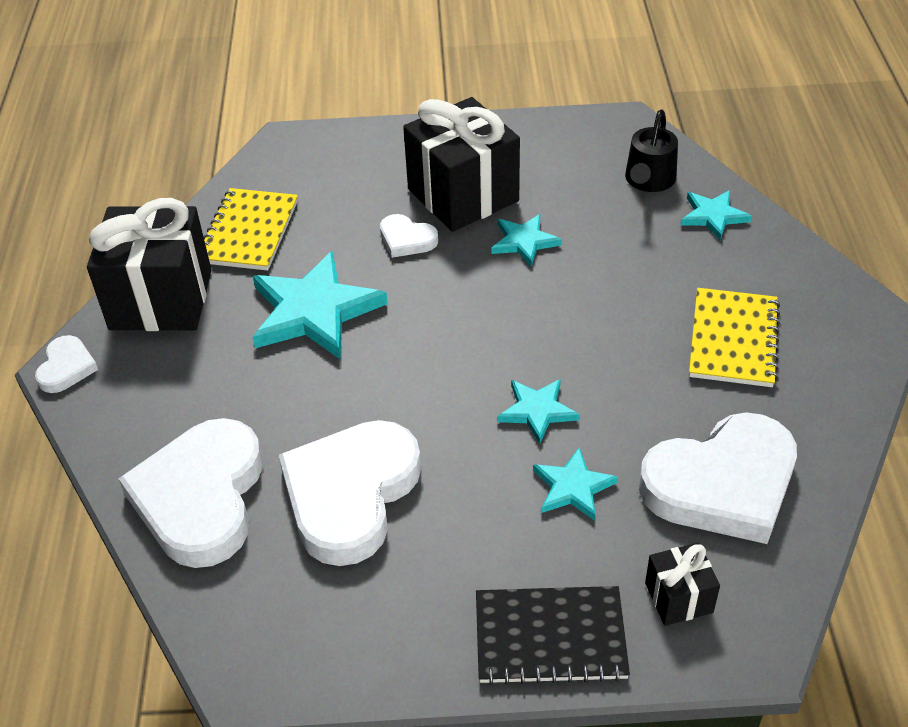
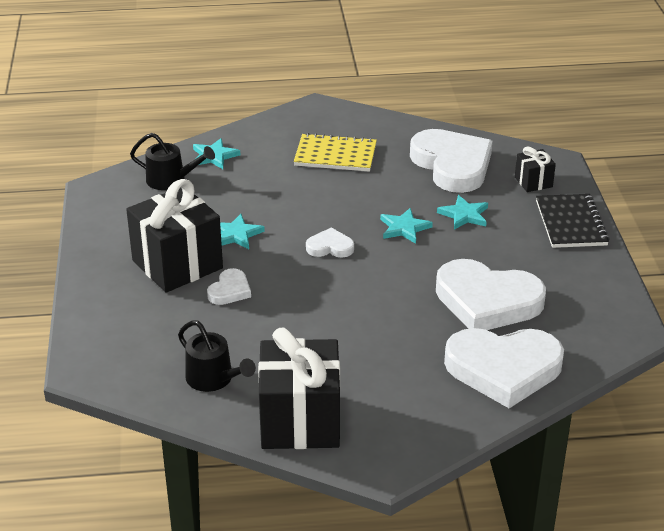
camera: 95 degrees left, 10 degrees down
(66, 367) = (384, 466): white heart -> white heart (330, 247)
(248, 232) = (213, 379): yellow notebook -> black watering can
(314, 311) = (312, 332): turquoise star -> none

